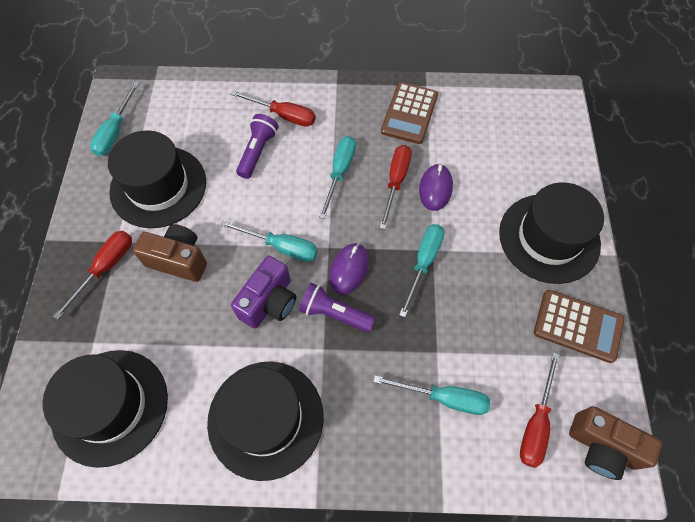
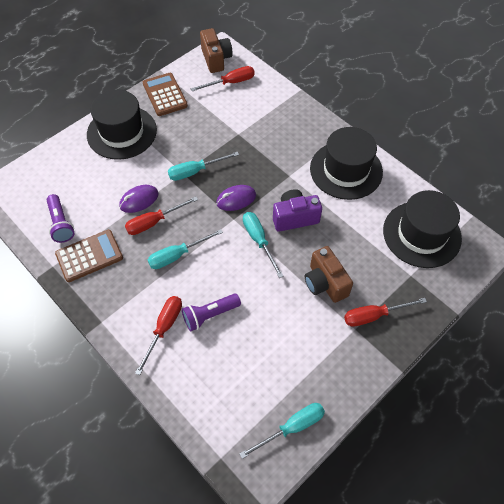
camera: 135 degrees left, 5 degrees down
(158, 186) = (297, 347): black hat -> none
(283, 115) = (164, 328): red screwdriver -> red screwdriver turned 45 degrees clockwise
(334, 313) = (267, 185): purple flashlight -> purple flashlight (61, 224)
(443, 398) = (257, 117): turquoise screwdriver -> none

